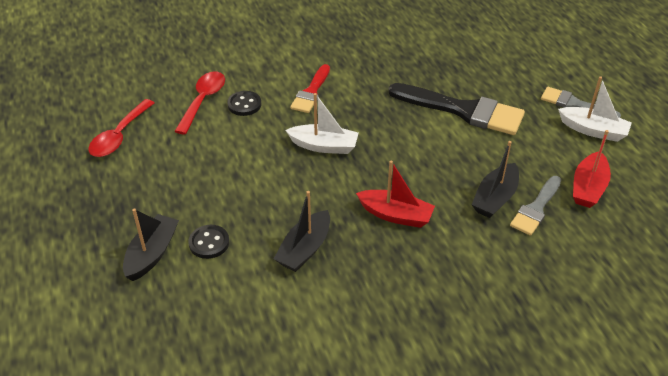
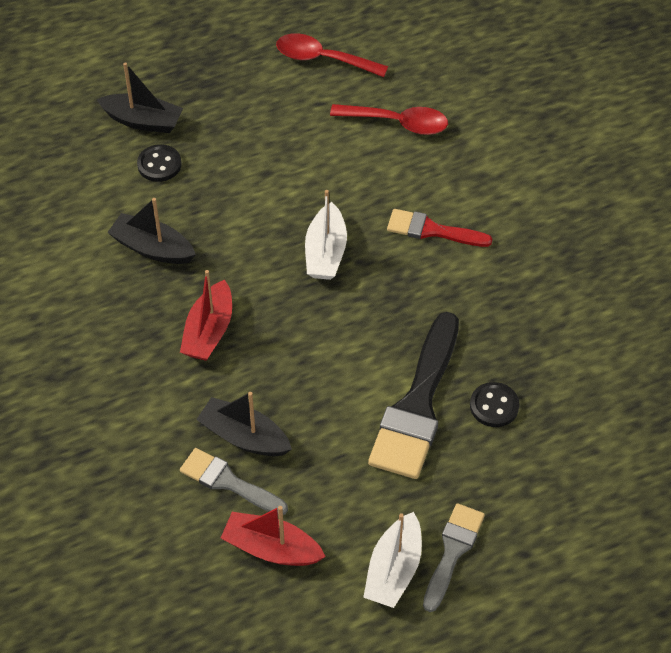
camera: 85 degrees right, 10 degrees up
(244, 104) = (396, 164): black button -> black button (494, 406)

